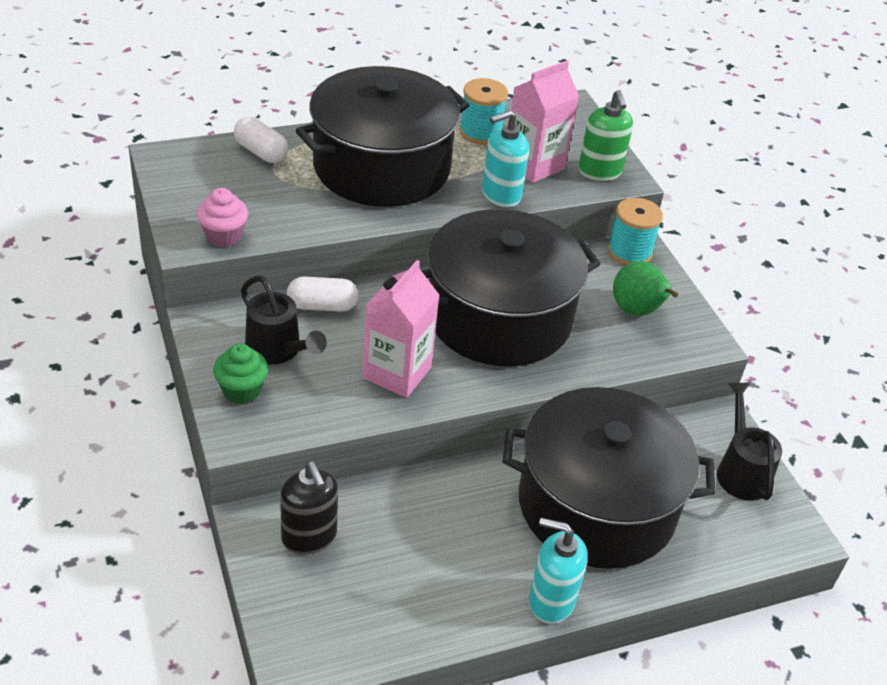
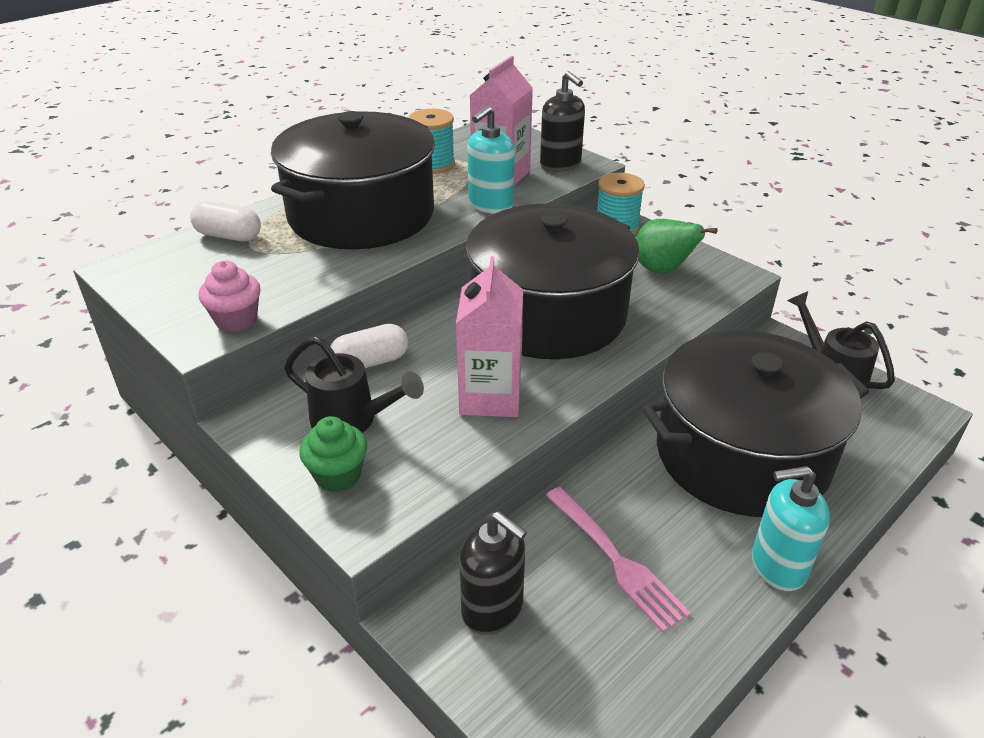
camera: 20 degrees left, 5 degrees down
(426, 542) = (616, 560): none -> pink fork
(600, 172) = (560, 165): green soap dispenser -> black soap dispenser

